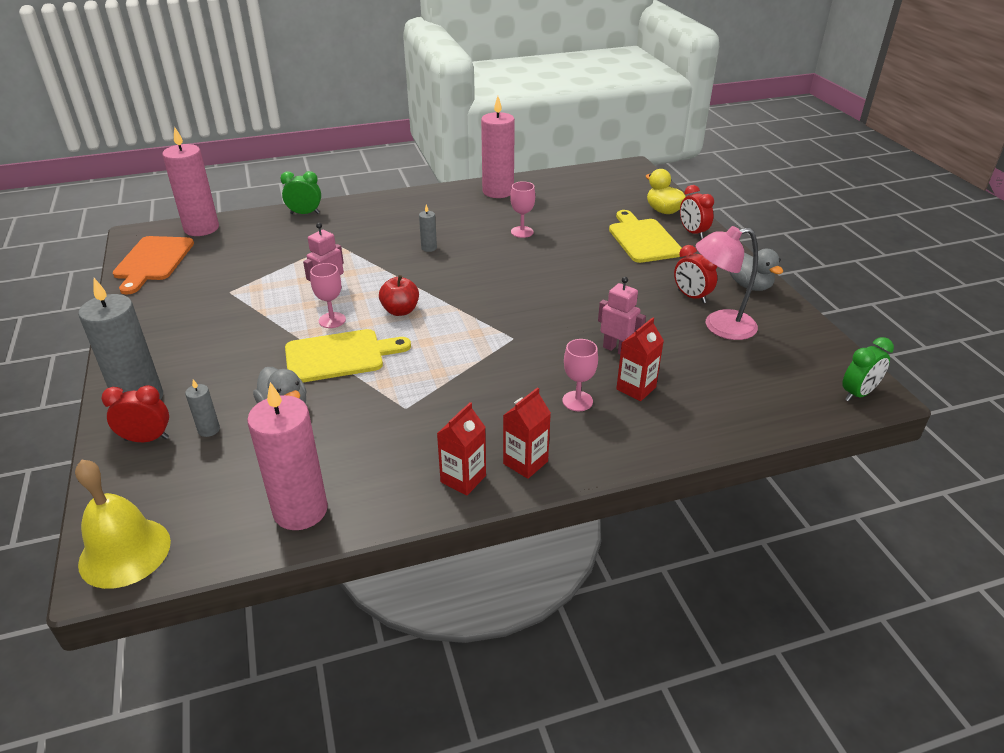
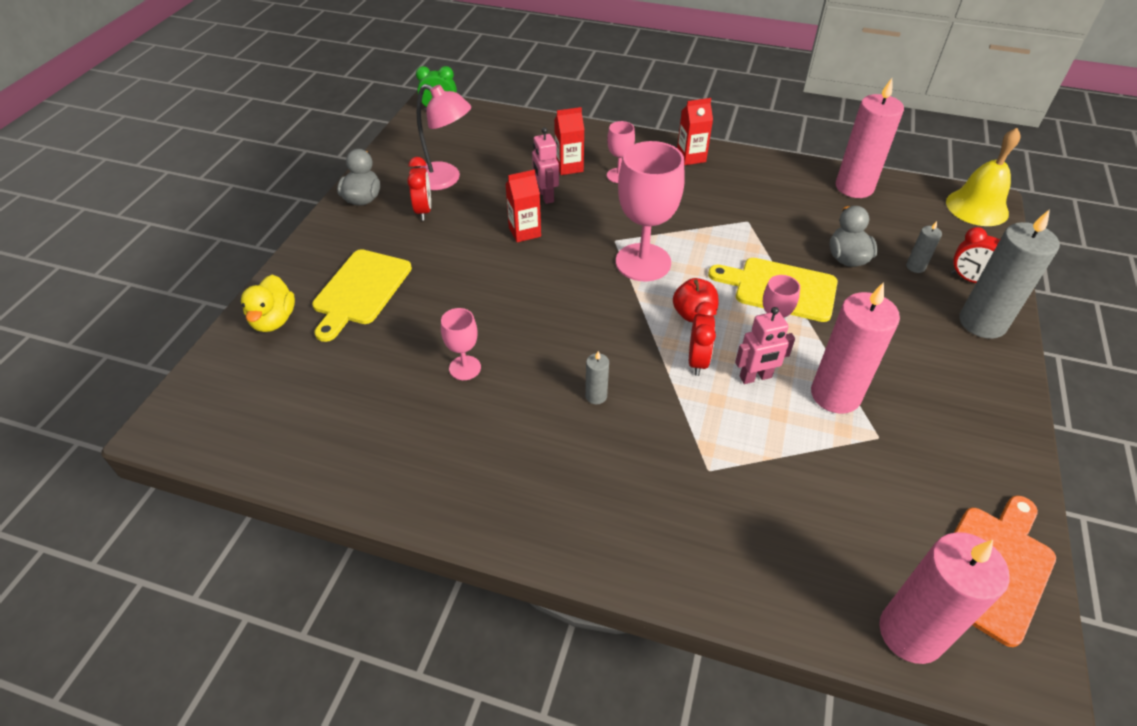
camera: 145 degrees left, 10 degrees up
(305, 213) = (722, 582): green clock -> none
(463, 479) = (738, 164): red carton -> red carton (524, 232)
(472, 330) = (643, 262): none -> pink goblet
(498, 191) = (401, 474): pink candle -> pink candle (835, 395)
(692, 233) = (302, 274): red clock -> red clock (697, 361)

